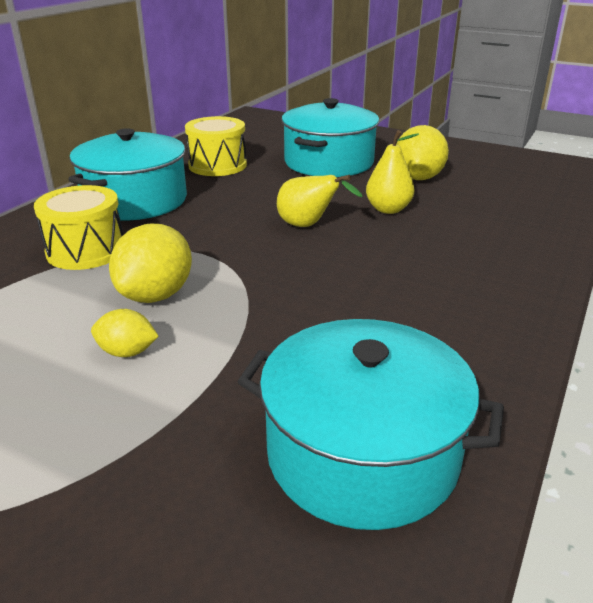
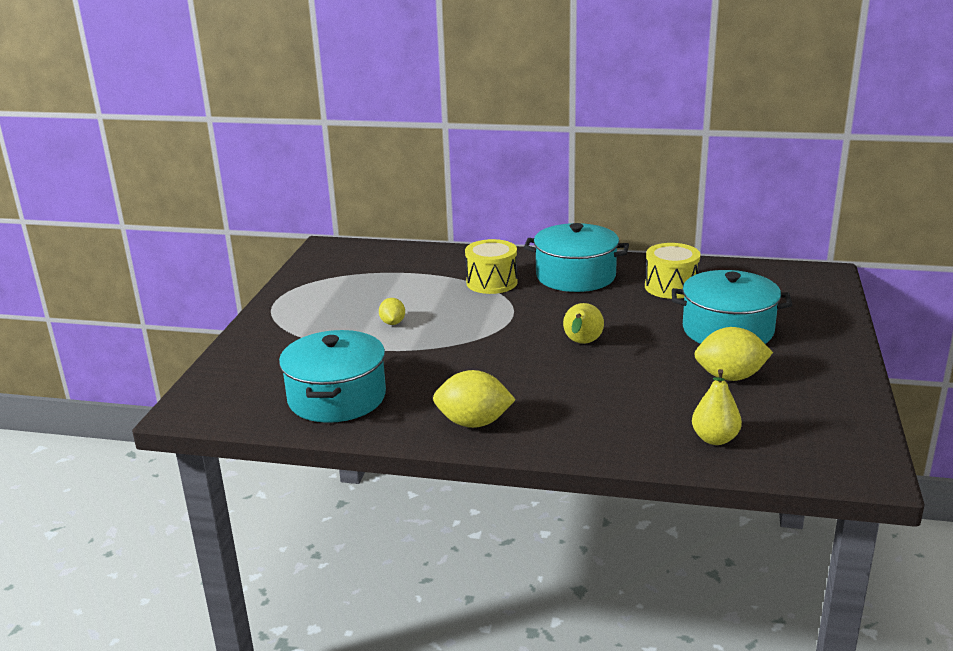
camera: 75 degrees right, 5 degrees down
(156, 295) = (452, 315): yellow lemon -> yellow lemon (473, 423)
(388, 209) = (640, 371): yellow pear -> yellow pear (715, 439)

